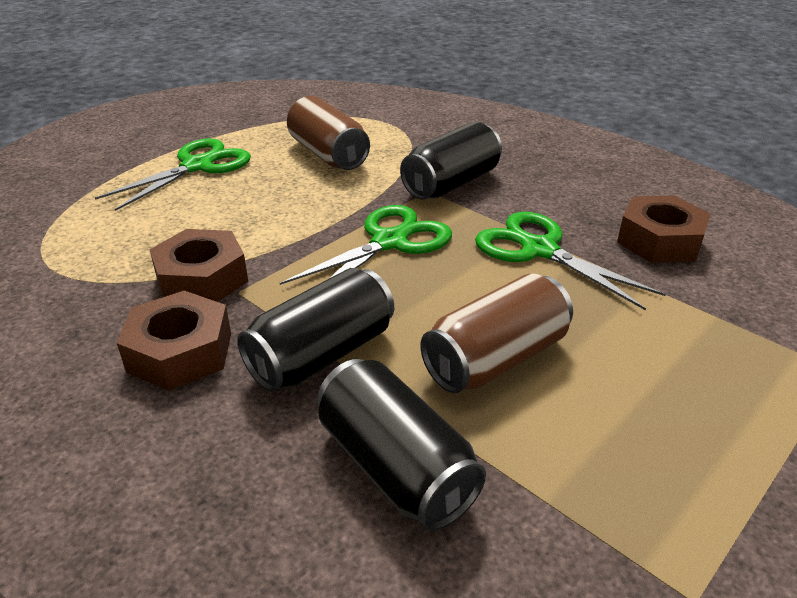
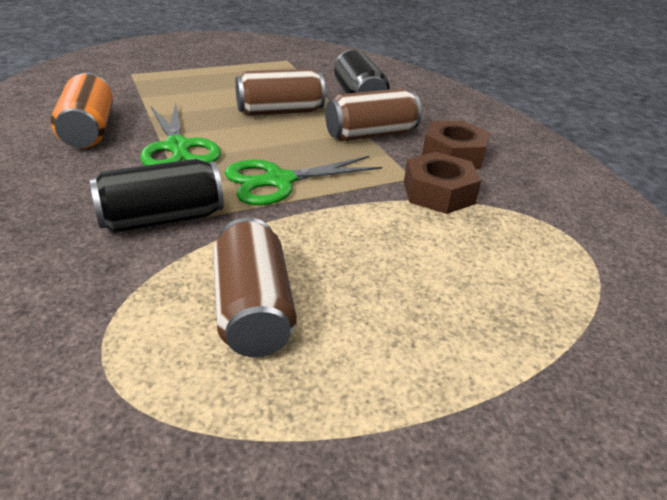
camera: 160 degrees left, 0 degrees up
(197, 166) = (439, 342): green scissors -> none
(322, 354) = (370, 134): black can -> brown can
(659, 241) = (88, 131): brown nut -> orange can

